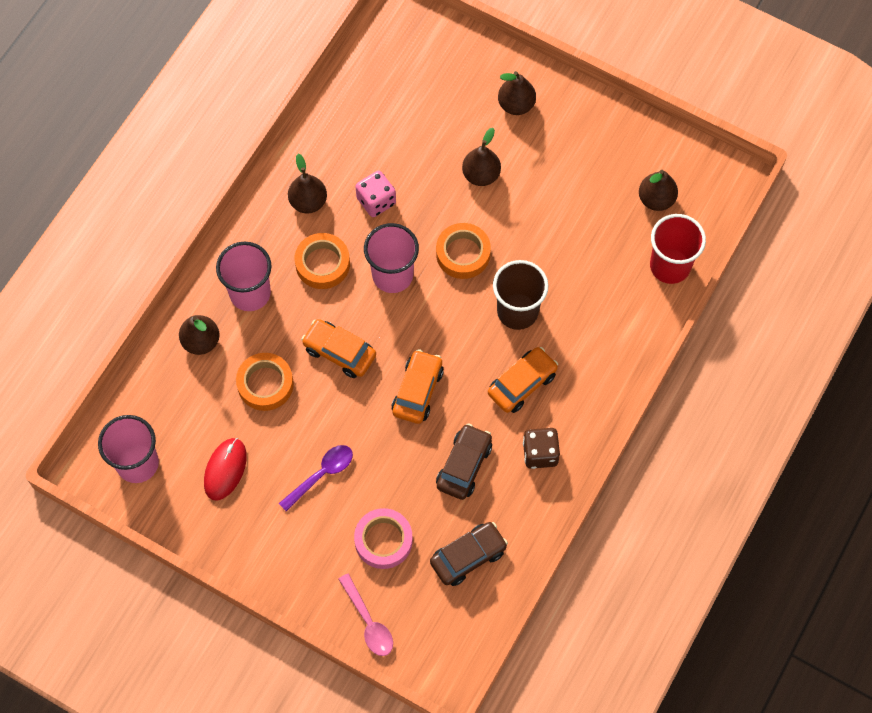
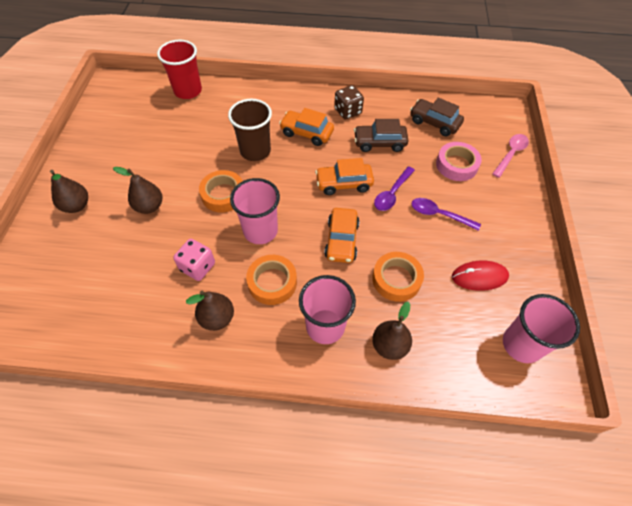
camera: 115 degrees left, 10 degrees down
(376, 438) = (392, 193): none -> purple spoon
(656, 199) = (139, 109): brown pear -> none

